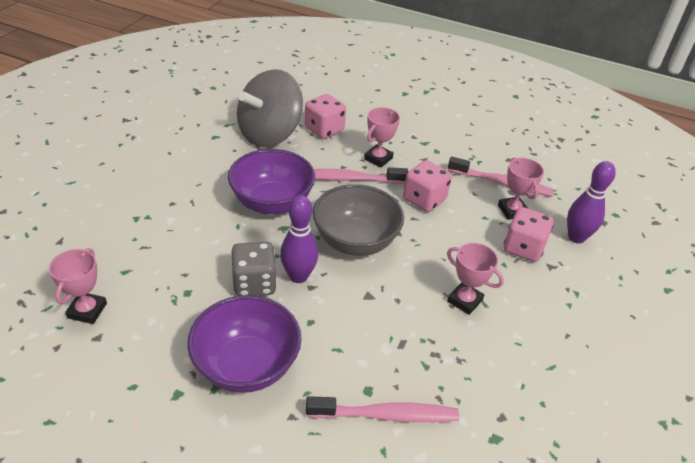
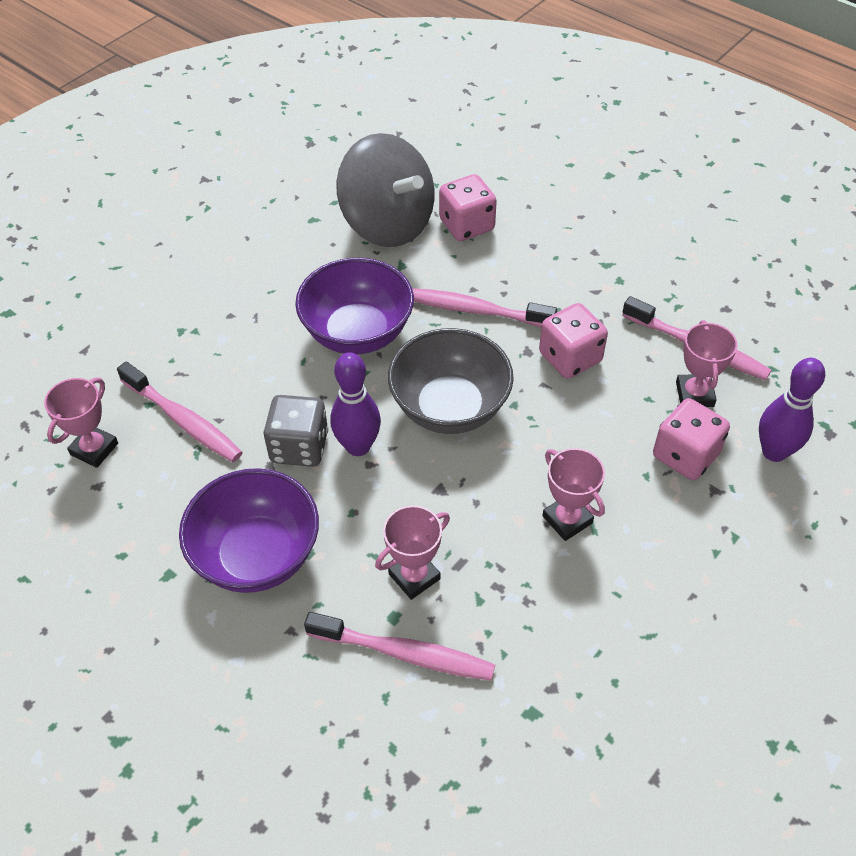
camera: 20 degrees right, 10 degrees up
(156, 279) = (183, 420): none -> pink toothbrush
(269, 134) = (388, 224): grey spinning top -> grey spinning top turned 105 degrees counterclockwise
(378, 158) = (528, 282): pink trophy -> pink trophy (414, 576)

